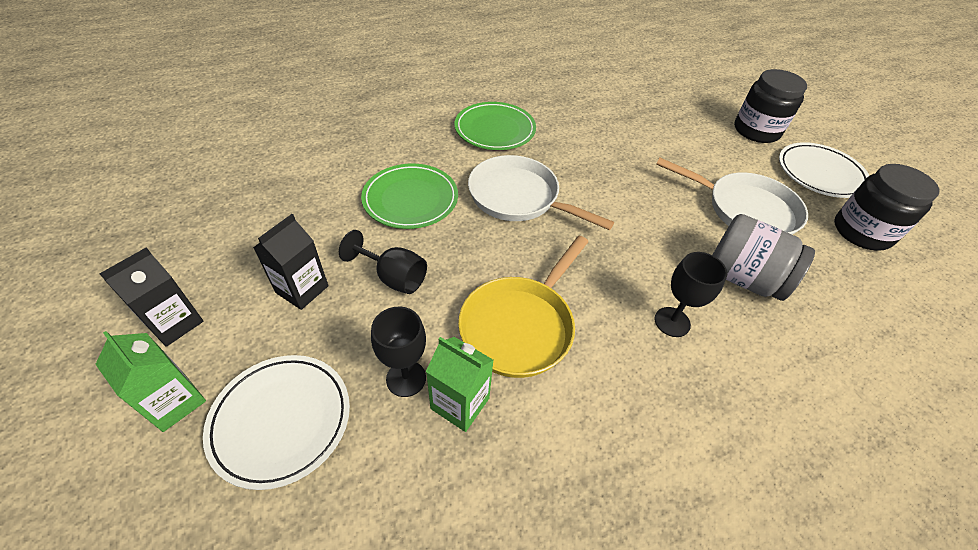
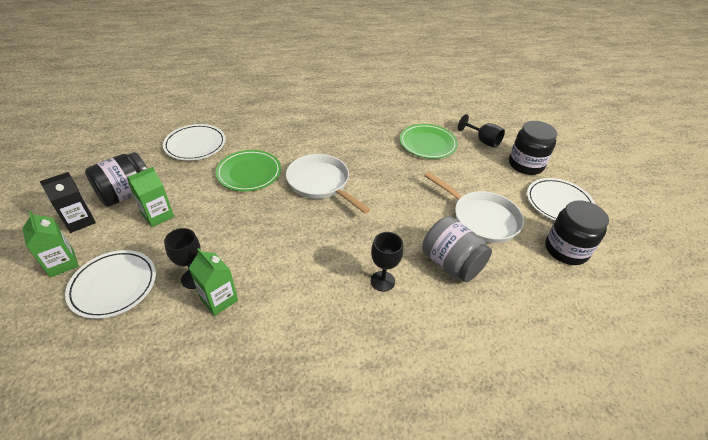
camera: 15 degrees right, 5 degrees down
(235, 264) = (126, 194): none -> black jar
(302, 289) = (158, 215): black carton -> green carton
(310, 170) = (195, 145): none -> white plate
(393, 277) = (215, 219): black goblet -> black goblet (483, 141)
(495, 130) = (328, 136): green plate -> green plate (427, 144)
(520, 325) = (279, 263): yellow pan -> none

